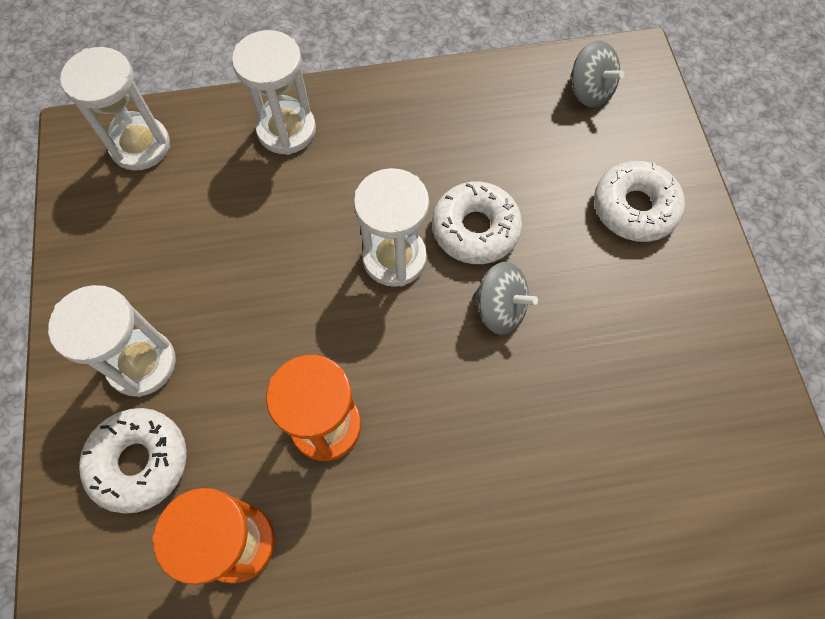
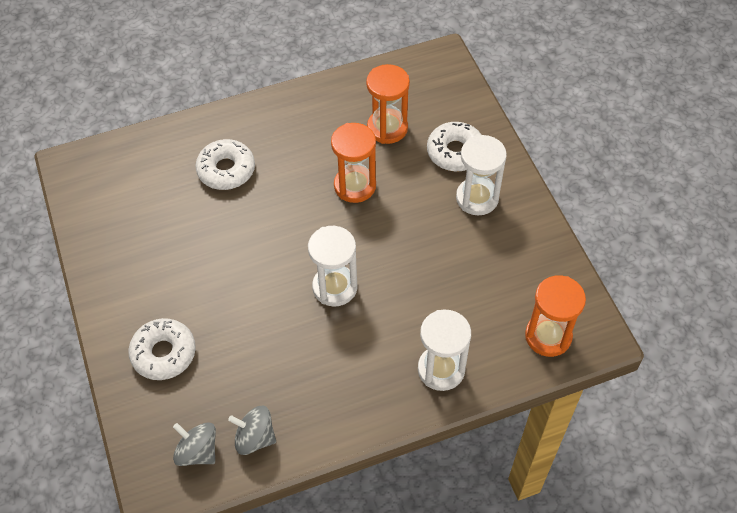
camera: 170 degrees right, 10 degrees down
(140, 146) = (548, 336): white hourglass -> orange hourglass
(475, 229) = (281, 317): white donut -> white donut (226, 170)
(500, 309) = (258, 267): grey spinning top -> grey spinning top (255, 438)

